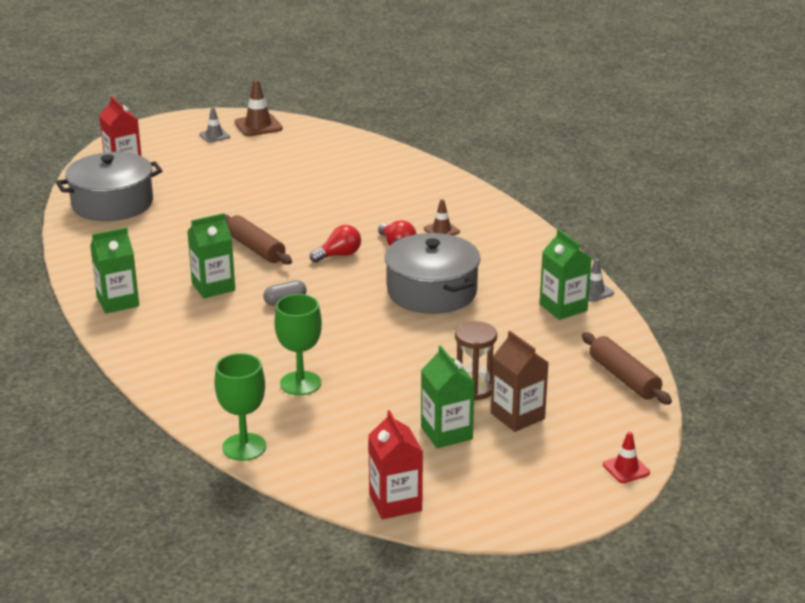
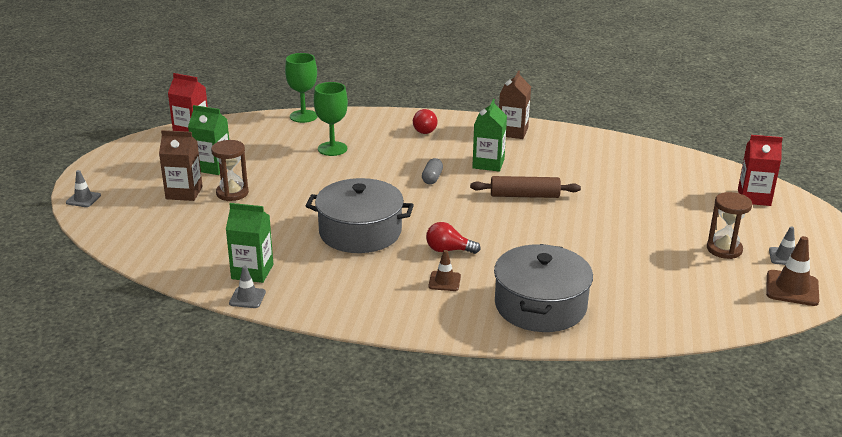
camera: 130 degrees right, 0 degrees up
(112, 203) = (674, 171): grey pot -> grey pot (540, 305)
(118, 302) = (512, 132): green carton -> brown carton
(233, 155) = (724, 249): none -> brown hourglass
(339, 255) = (468, 221): red light bulb -> red light bulb (426, 129)
(624, 378) = (143, 246): brown rolling pin -> none
(626, 469) = (83, 199): red traffic cone -> grey traffic cone

